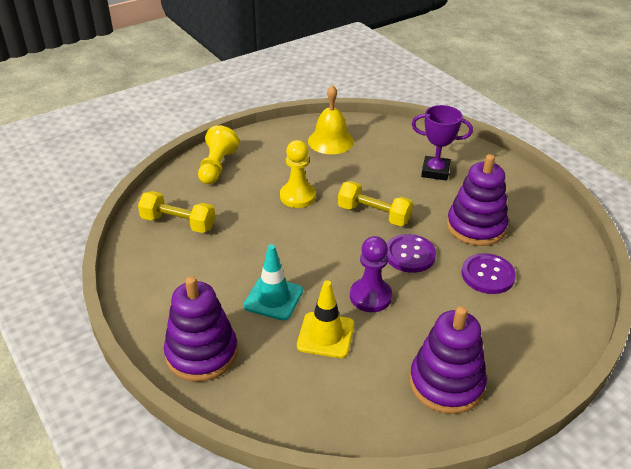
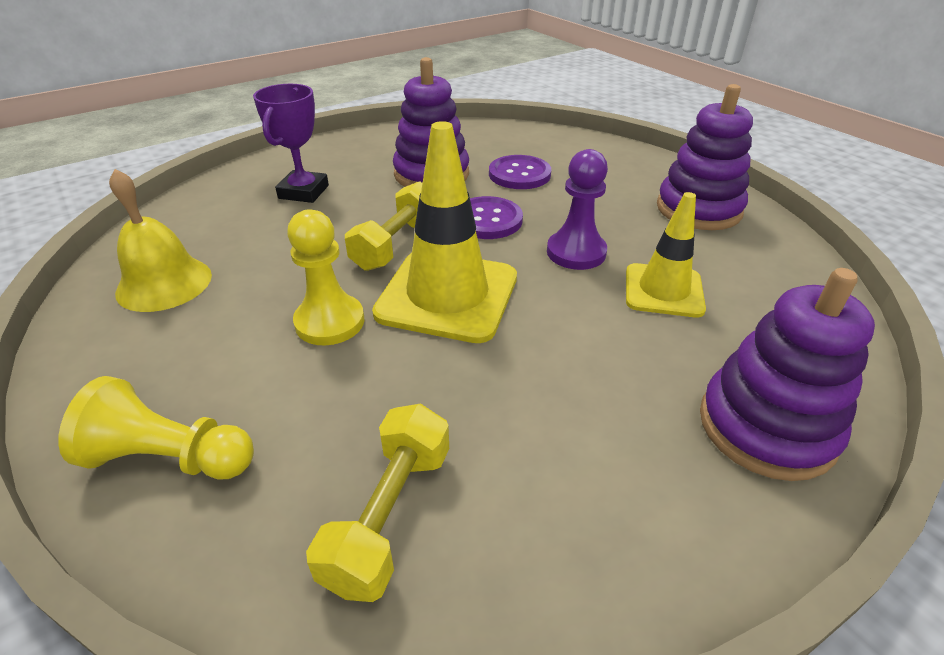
camera: 90 degrees left, 0 degrees up
(273, 298) = (605, 344): turquoise traffic cone -> none
(320, 237) = (447, 295): none -> yellow traffic cone

